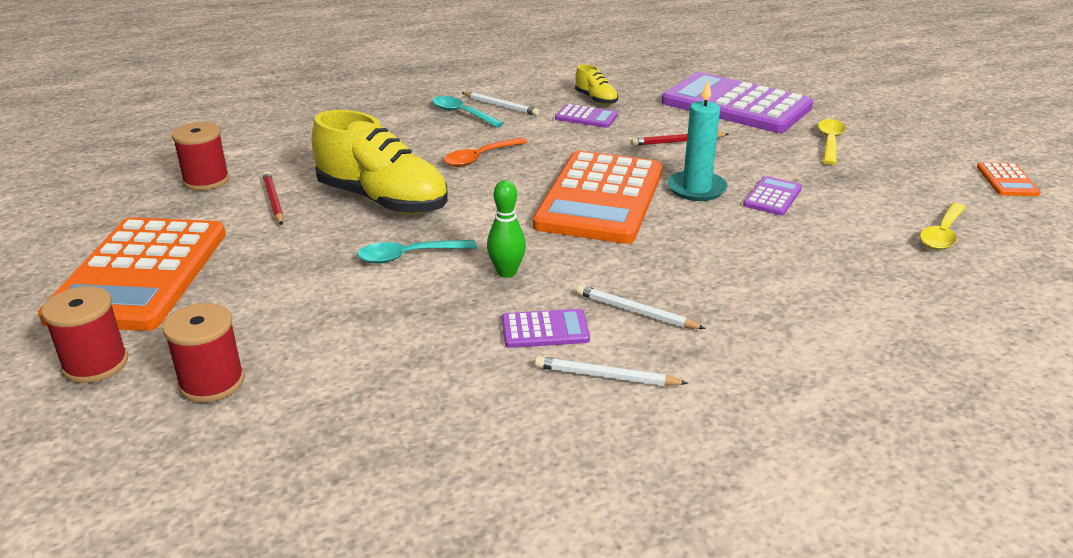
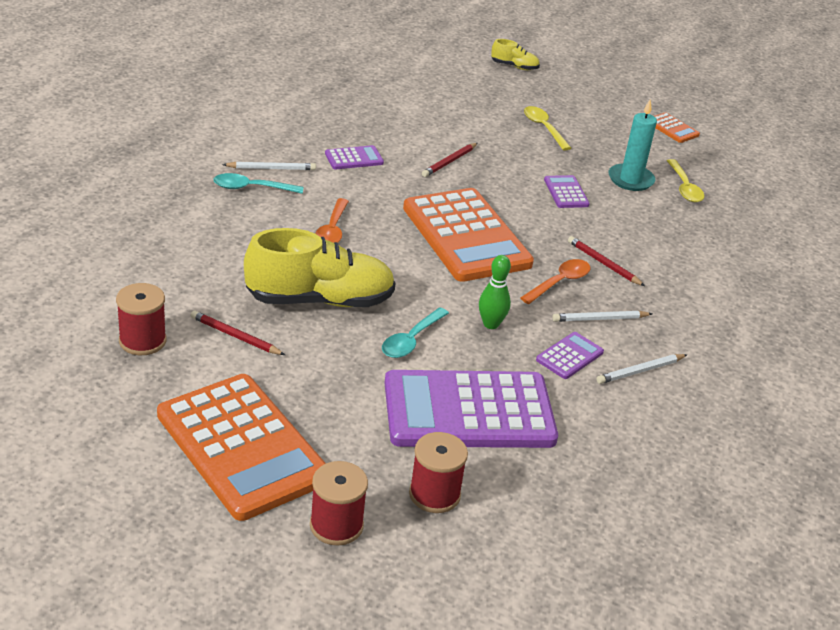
camera: 45 degrees left, 5 degrees up
(596, 99) = (336, 136): yellow shoe -> yellow shoe (514, 67)
(640, 265) = (559, 282): none -> orange spoon
(696, 189) = (514, 203): turquoise candle -> turquoise candle (630, 180)
(721, 266) = (603, 263): none -> red pencil
(736, 105) = (443, 110): purple calculator -> purple calculator (469, 411)

